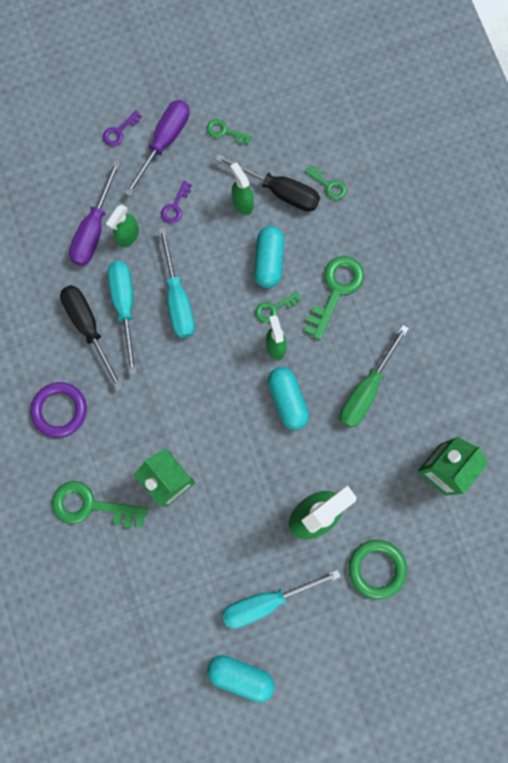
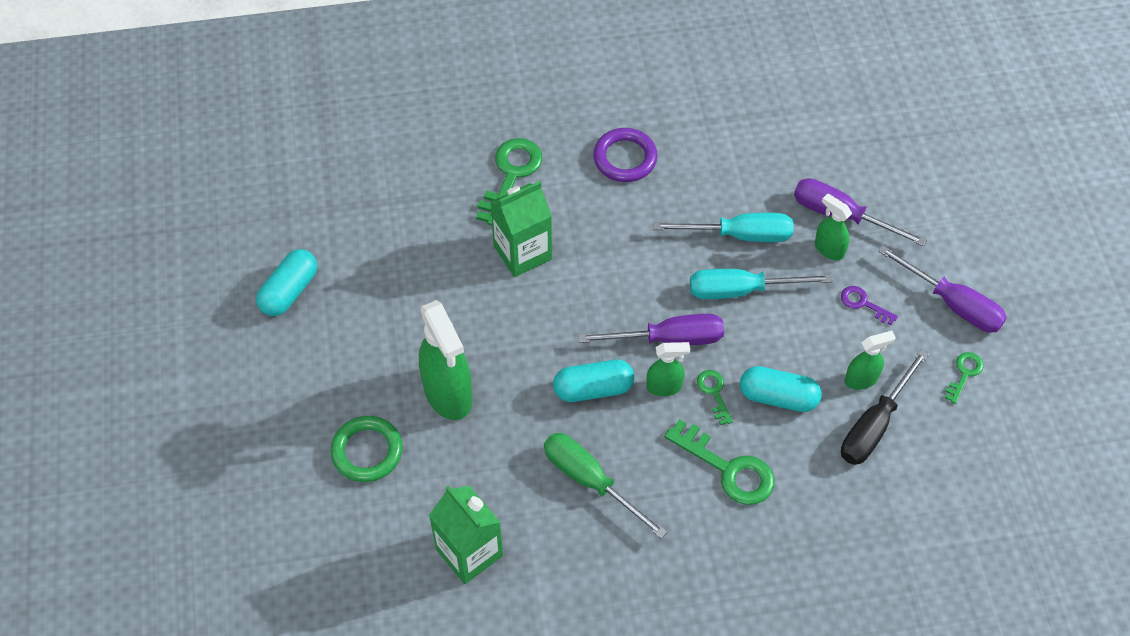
camera: 100 degrees right, 20 degrees down
(88, 328) = (718, 196): black screwdriver -> none
(119, 131) = (970, 257): purple key -> none
(232, 349) = (668, 339): none -> purple screwdriver
(267, 601) = (362, 329): turquoise screwdriver -> none
(328, 185) = (878, 486): green key -> none

